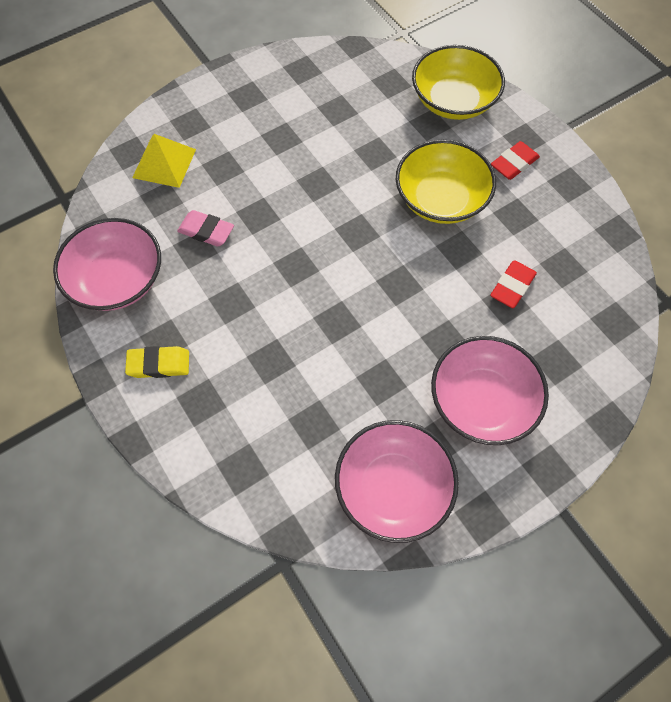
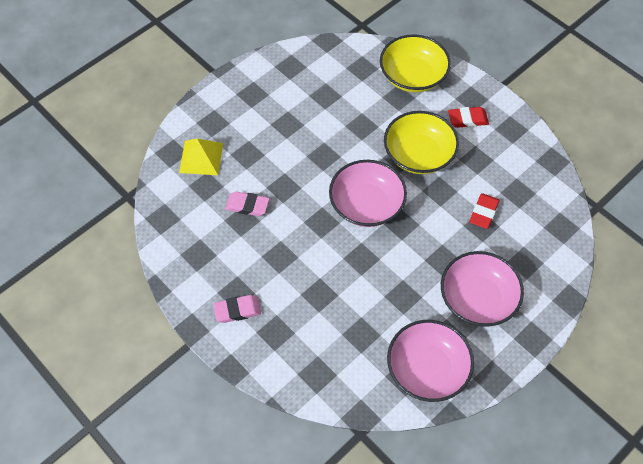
camera: 10 degrees left, 5 degrees down
(117, 279) = (189, 253): pink bowl -> pink bowl (366, 205)
(159, 364) = (237, 310): yellow eraser -> pink eraser
(514, 163) = (467, 119): red eraser -> red eraser turned 45 degrees clockwise

